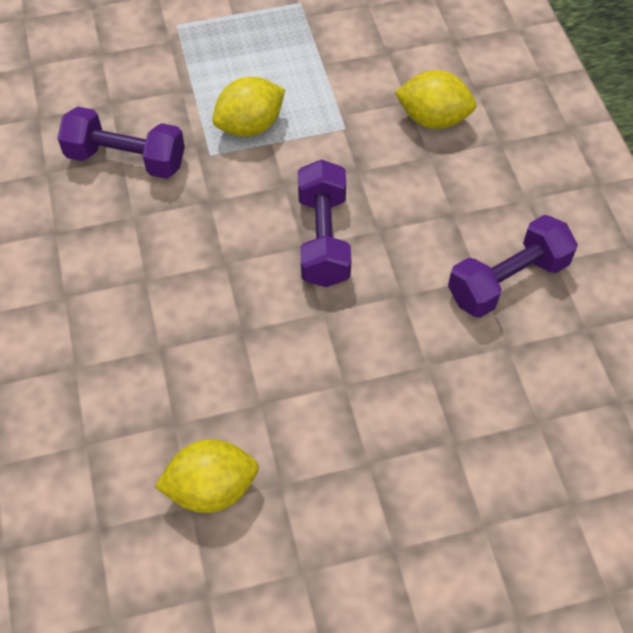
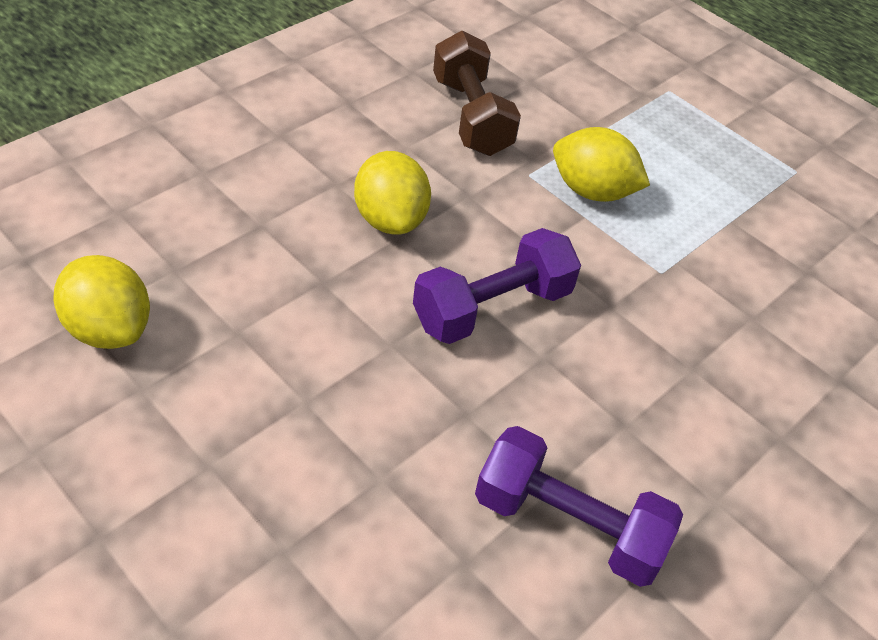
camera: 55 degrees right, 10 degrees down
(126, 159) = (471, 116): purple dumbbell -> brown dumbbell
(433, 119) = (751, 351): yellow lemon -> yellow lemon (390, 219)

